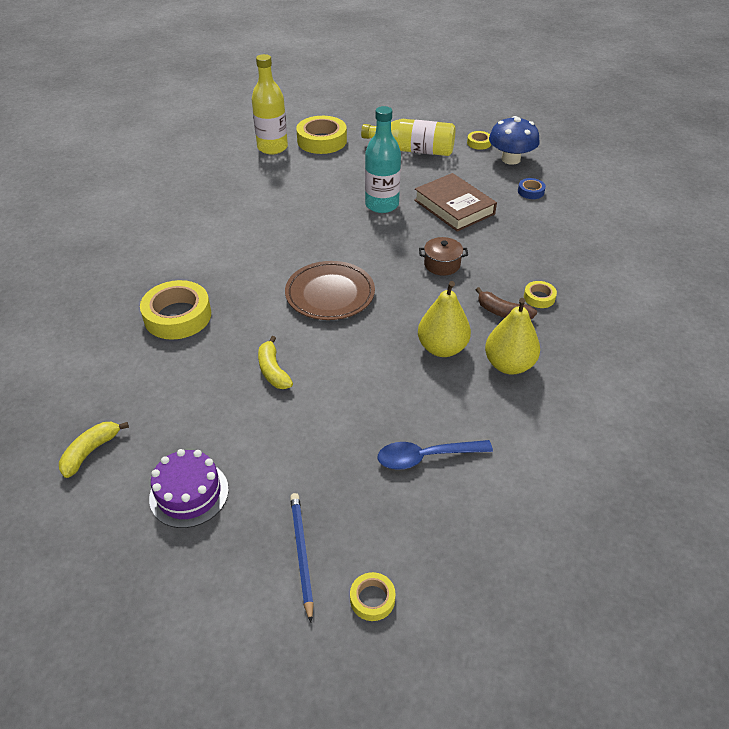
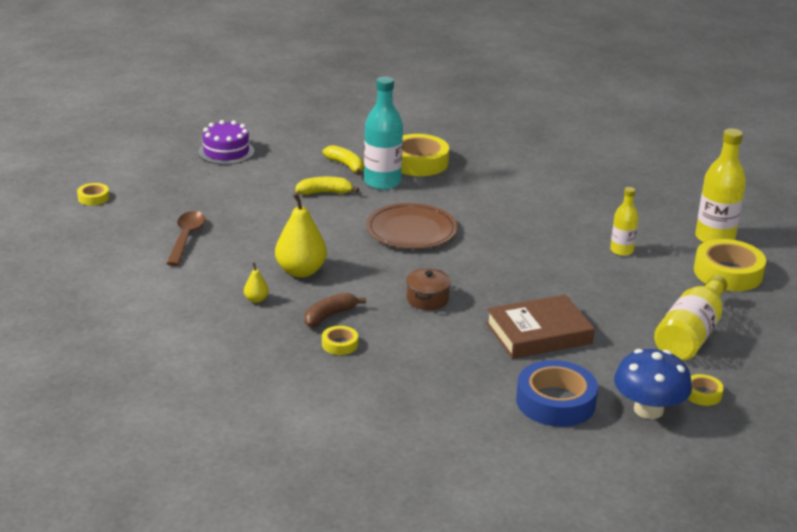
camera: 105 degrees right, 15 degrees down
(91, 451) = (289, 125): yellow banana -> yellow banana (346, 165)
(301, 553) = (147, 181): blue pencil -> none
(311, 183) = (621, 250): none -> yellow bottle
(382, 205) = (560, 286): turquoise bottle -> turquoise bottle (382, 182)
(425, 457) = (186, 238): blue spoon -> brown spoon
(509, 365) = (256, 299): yellow pear -> yellow pear, size x0.46
(530, 191) = (555, 402): blue tape -> blue tape, size x2.07

